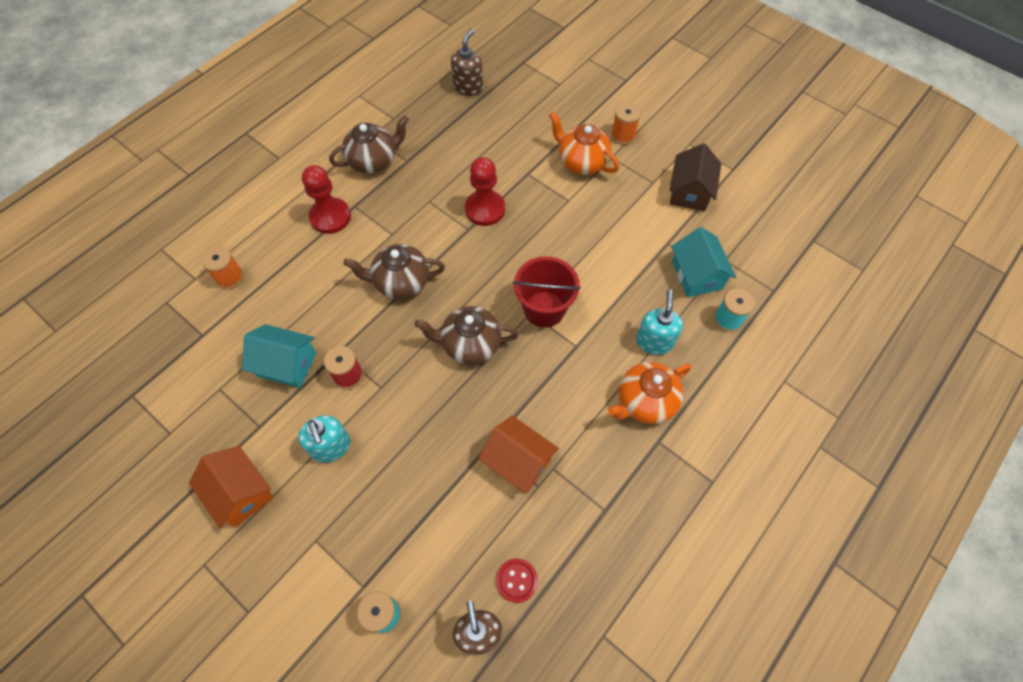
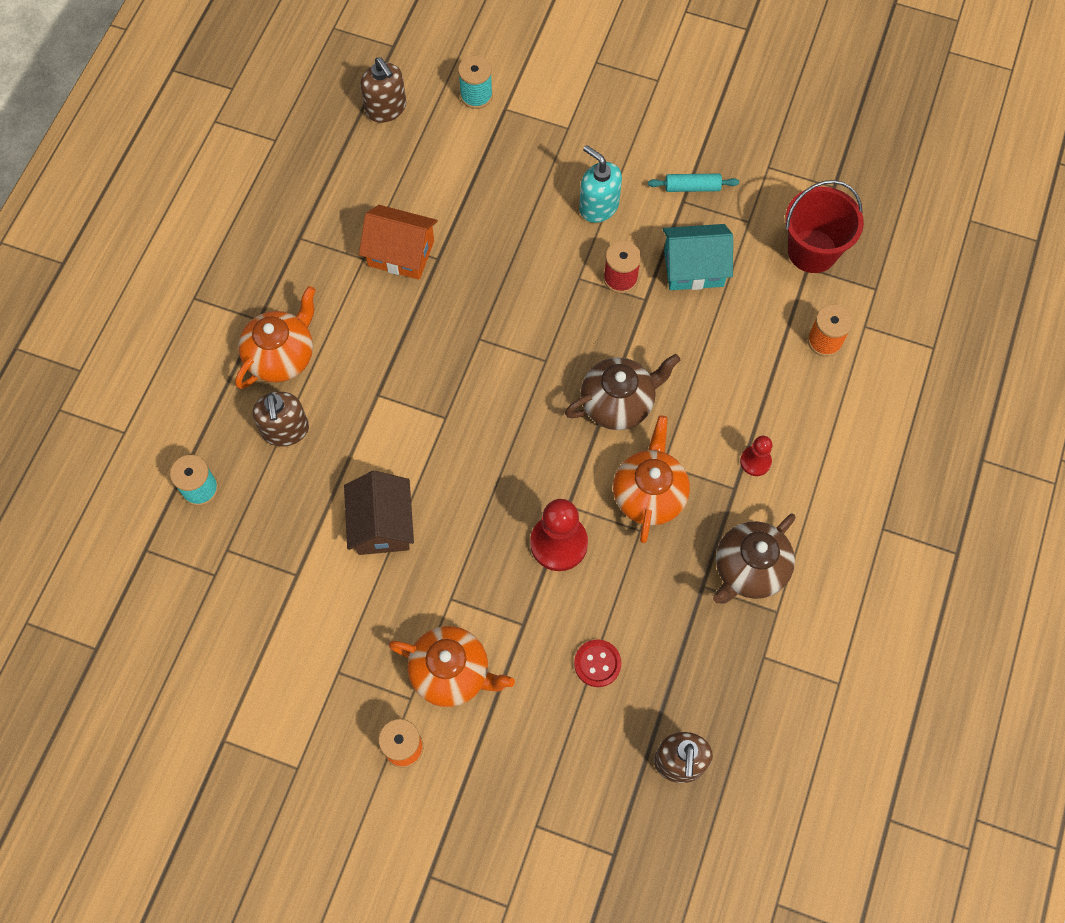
camera: 160 degrees right, 5 degrees up
(241, 493) = (661, 141): orange house -> none
(243, 436) = (692, 187): none -> turquoise rolling pin
(330, 217) = (755, 461): red pawn -> red pawn, size x0.55
(411, 219) = (649, 494): none -> orange teapot
(470, 344) = (501, 356): brown teapot -> none
(516, 580) = (366, 155): red button -> red button (597, 663)
(544, 309) = (430, 427): red bucket -> red bucket (812, 251)
(654, 341) = (285, 430): turquoise soap dispenser -> brown soap dispenser
(689, 192) = (281, 673): brown house -> brown house (382, 524)
(697, 275) = (249, 539): turquoise house -> none

